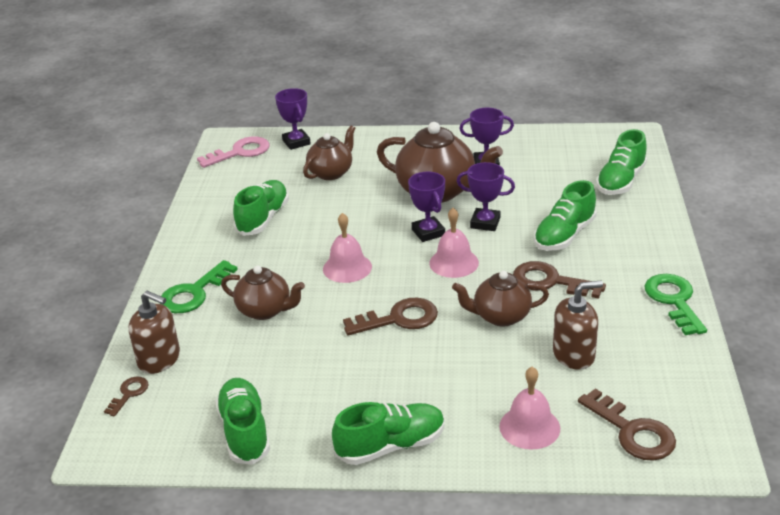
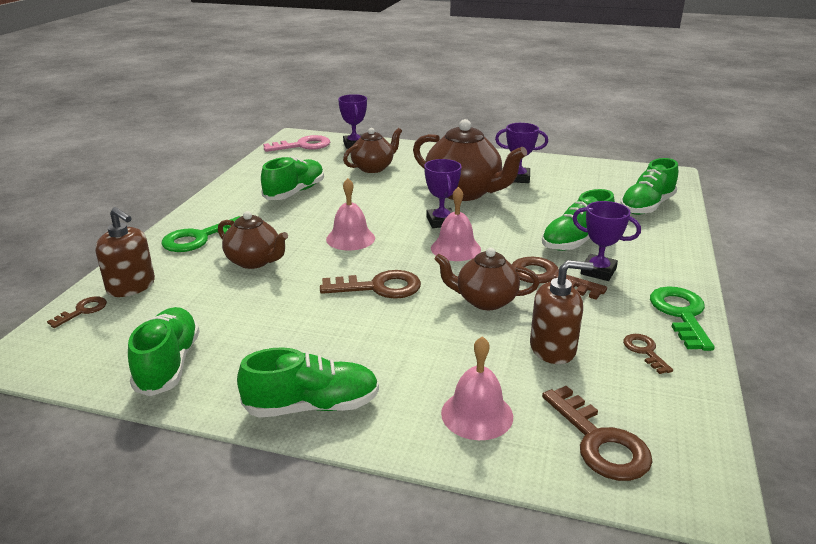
camera: 10 degrees right, 5 degrees down
(485, 223) = (499, 221): purple trophy -> purple trophy (598, 271)
(650, 343) = (644, 351): none -> brown key

